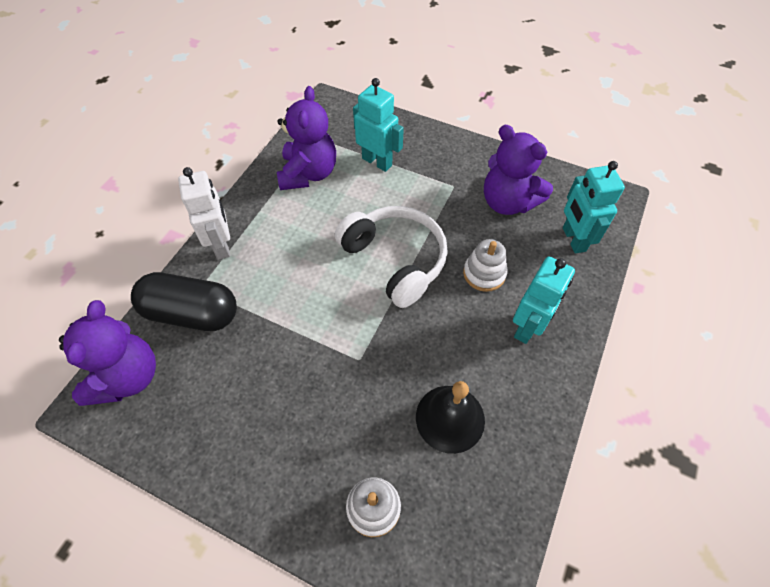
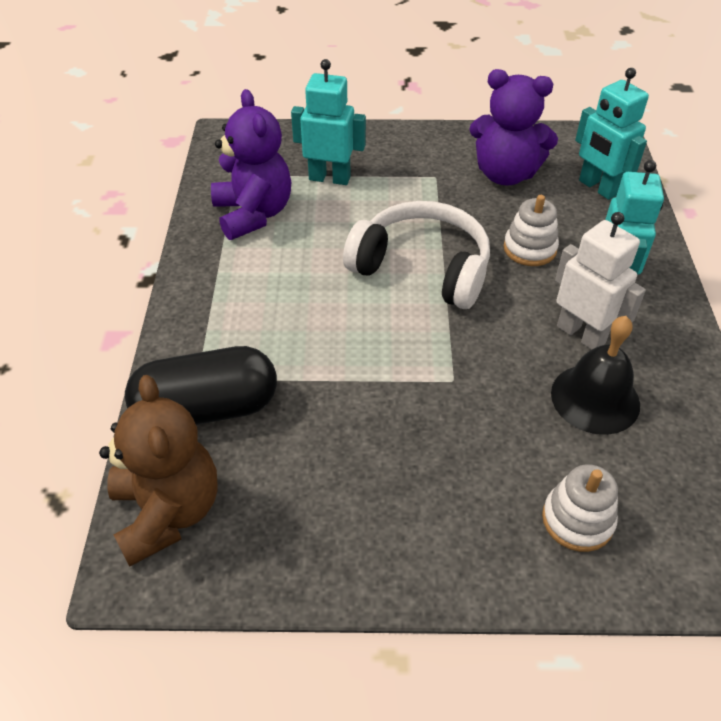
camera: 25 degrees left, 10 degrees down
(127, 377) = (168, 512): purple teddy bear -> brown teddy bear
(222, 245) = (194, 322): white robot -> white robot (581, 334)

